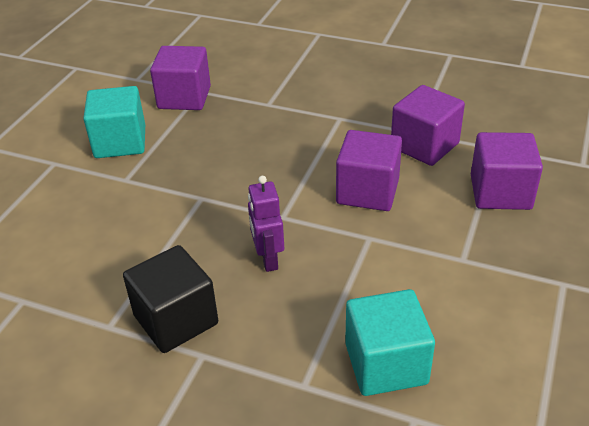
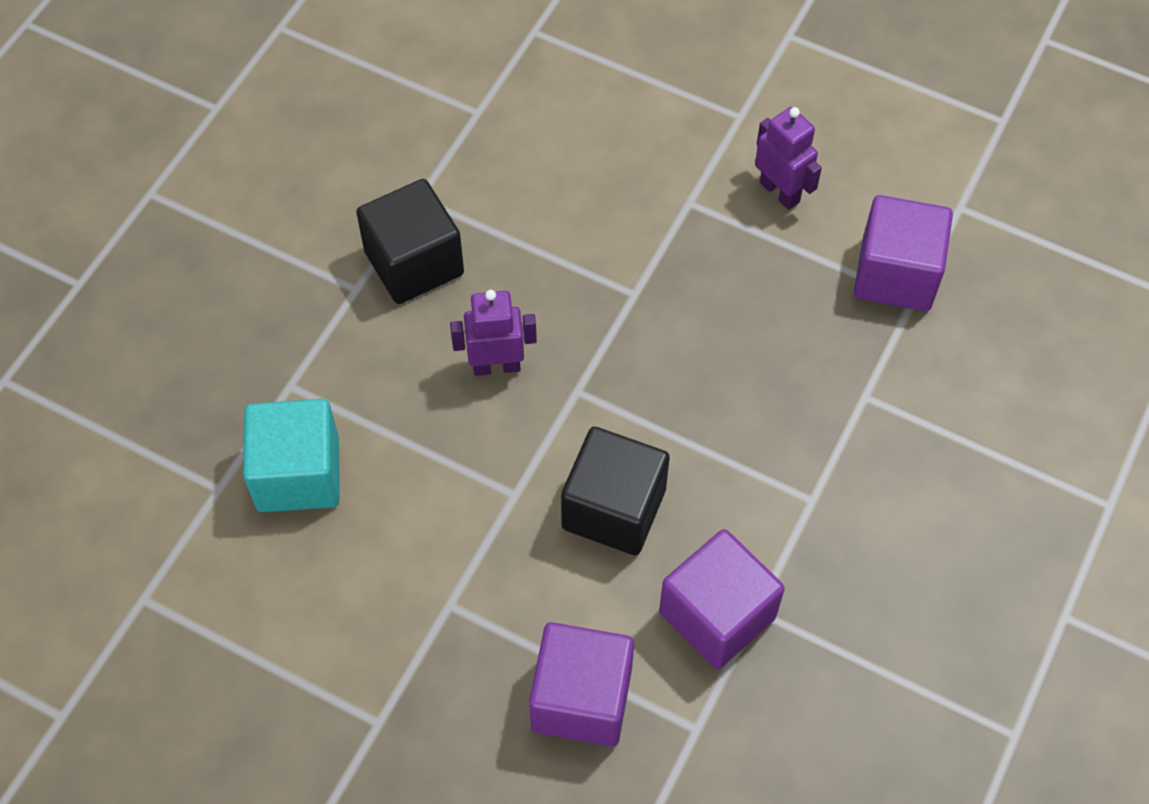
camera: 95 degrees right, 20 degrees up
(120, 142) = (780, 192): turquoise cube -> purple robot
(367, 191) = (614, 509): purple cube -> black cube

